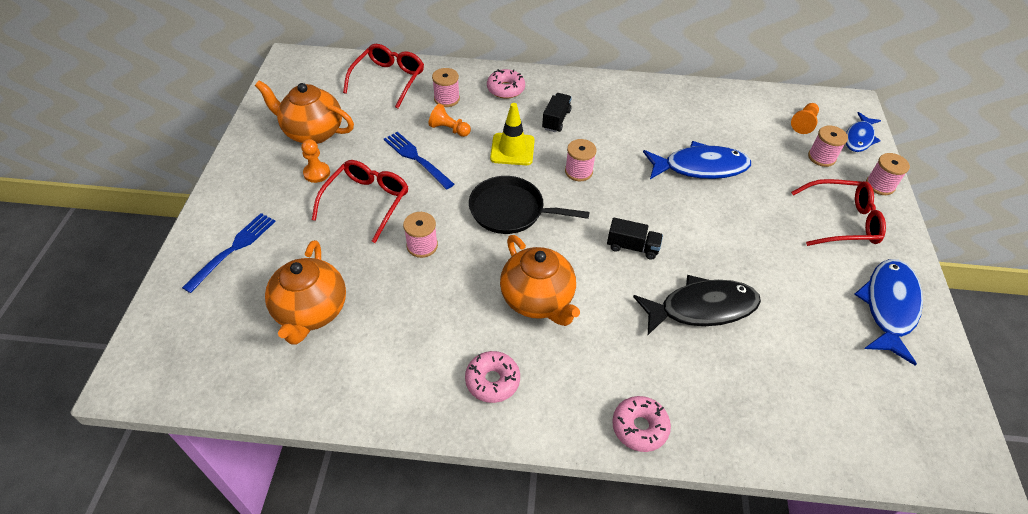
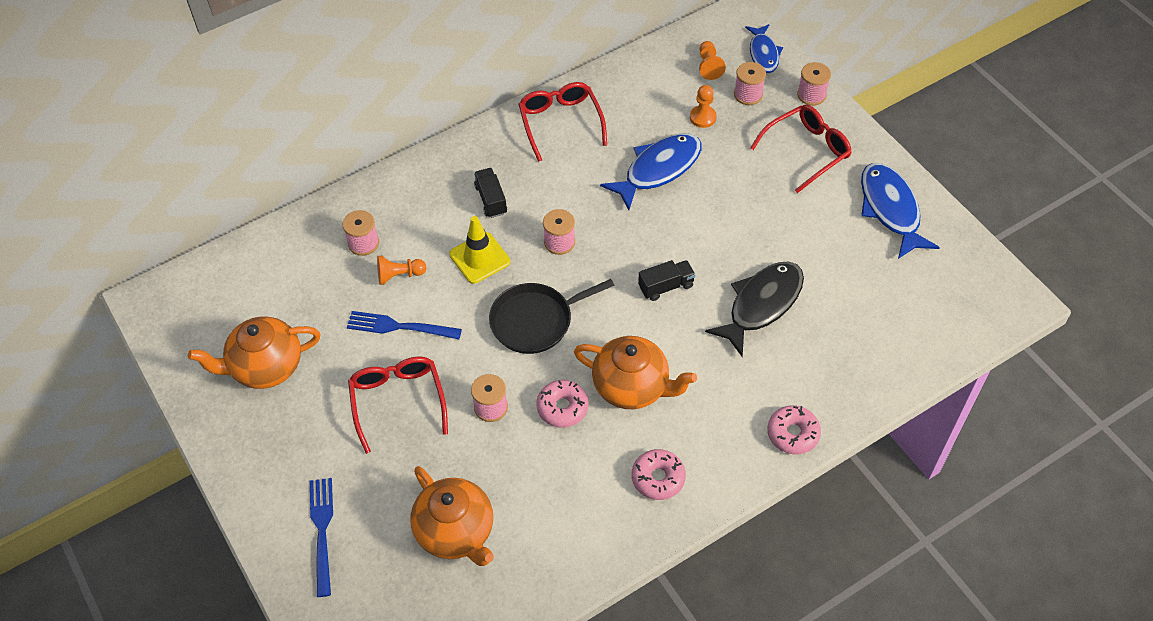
camera: 35 degrees left, 5 degrees up
(317, 173) = (318, 406): orange pawn -> orange pawn (703, 117)
(388, 80) = (281, 259): red glasses -> red glasses (560, 123)
(505, 89) = (411, 195): pink donut -> pink donut (562, 407)

